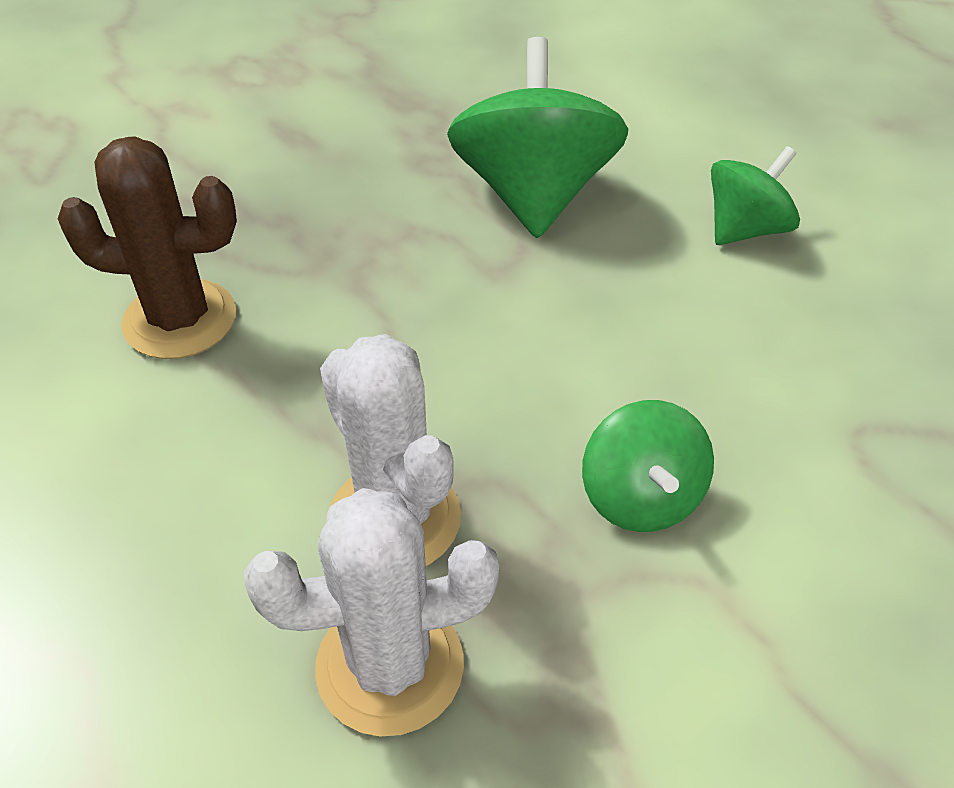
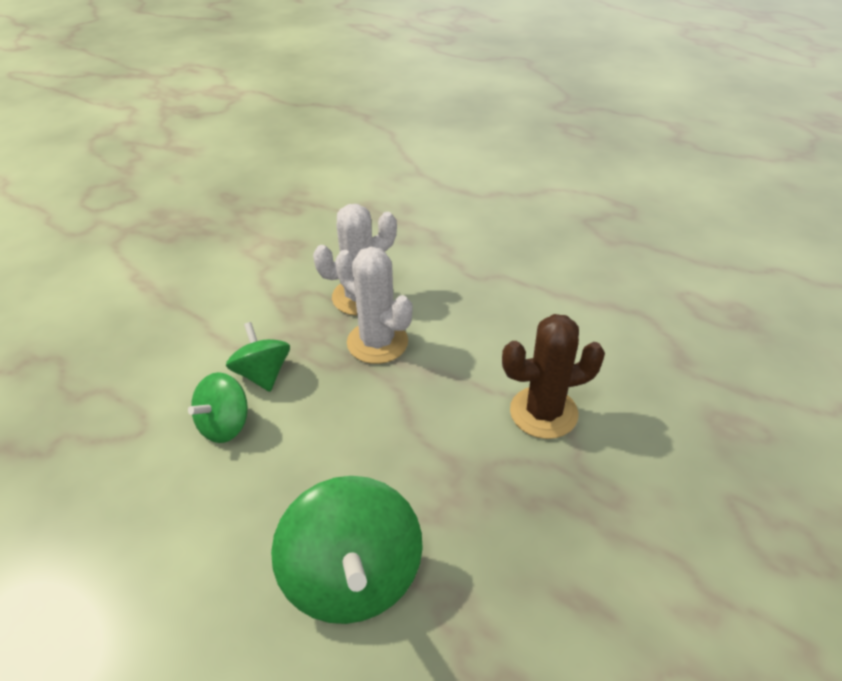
camera: 165 degrees right, 5 degrees down
(745, 229) = (179, 580): green spinning top -> green spinning top (225, 425)

